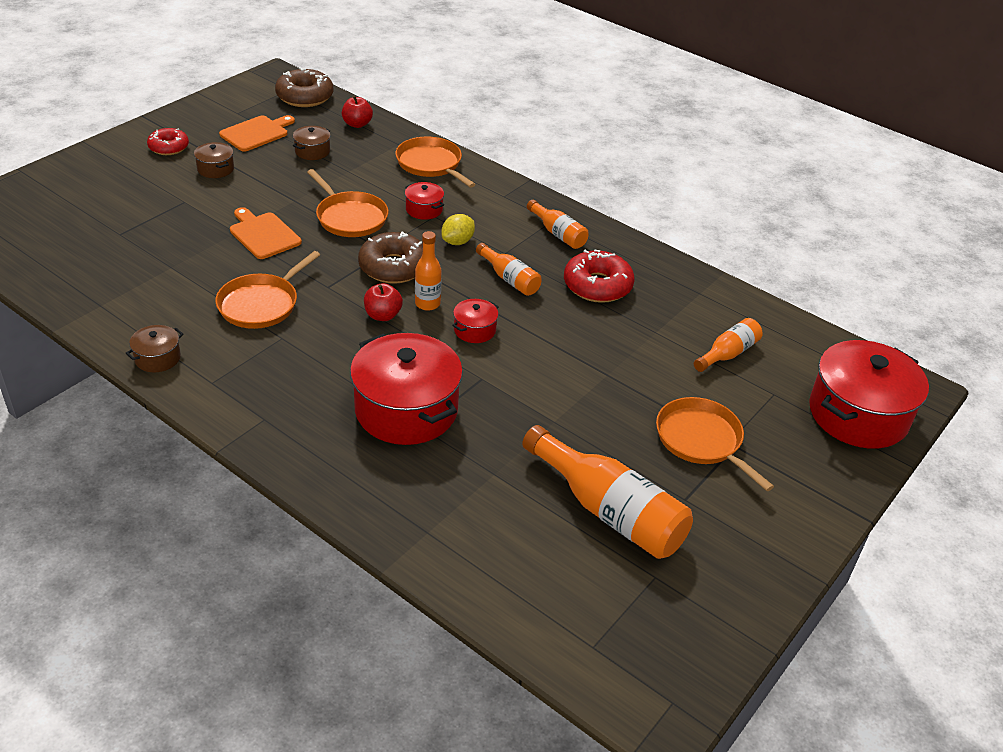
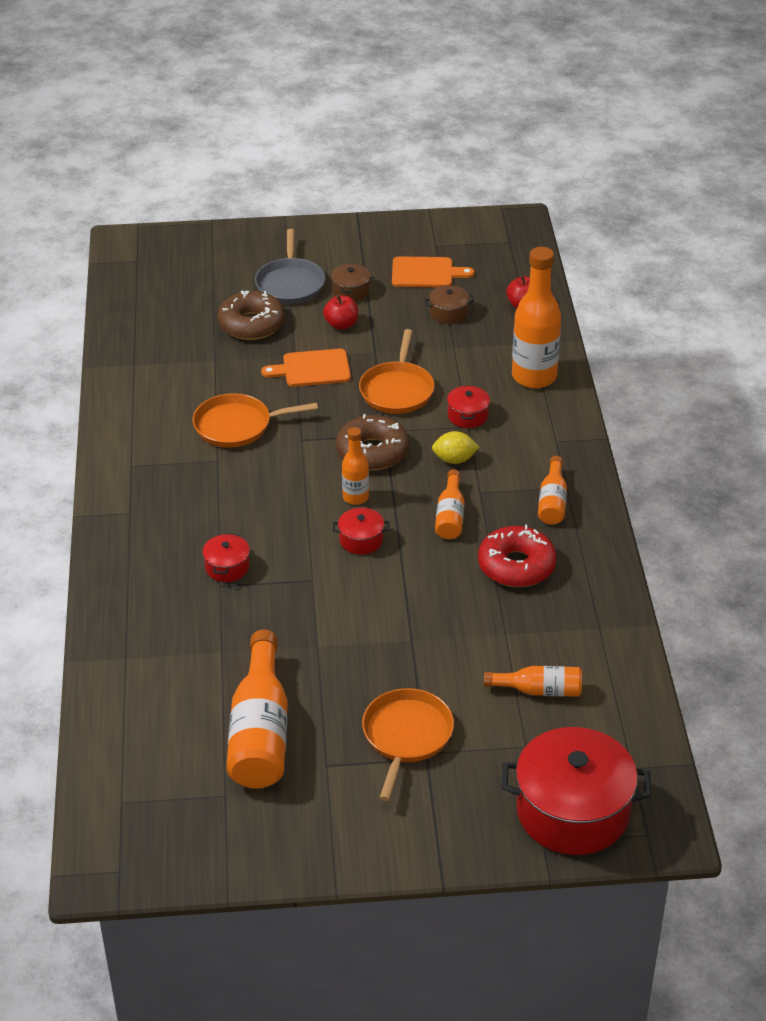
camera: 50 degrees right, 0 degrees up
(157, 185) = (290, 284): none -> grey pan
(157, 358) = (120, 426): brown pot -> none
(168, 147) = (340, 253): red donut -> none
(263, 234) = (312, 369): orange cutting board -> orange cutting board turned 105 degrees counterclockwise
(305, 96) = (514, 255): brown donut -> brown donut (251, 324)
(383, 315) = (309, 486): red apple -> red apple (341, 324)
(406, 410) = (227, 567): red pot -> red pot, size x0.45
(431, 164) = (534, 377): orange pan -> orange bottle

